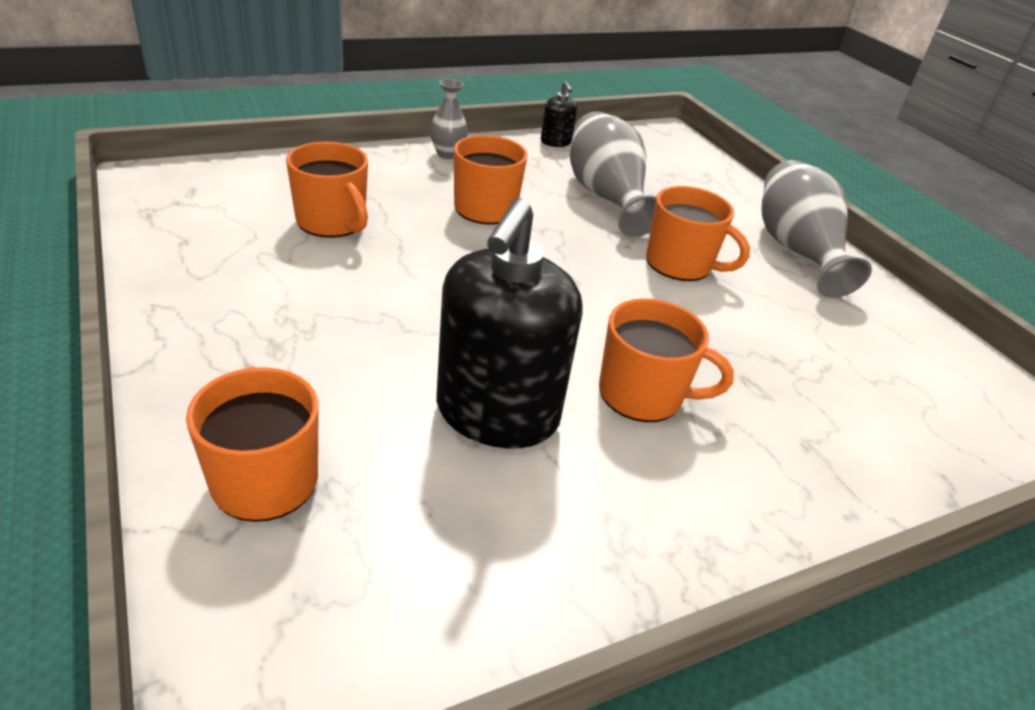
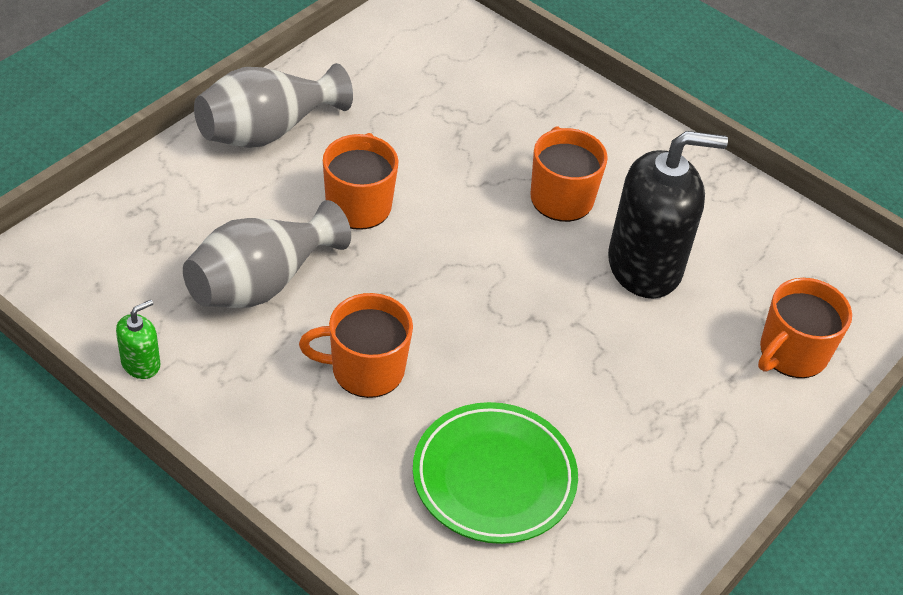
camera: 115 degrees left, 10 degrees up
(332, 222) = (494, 477): orange mug -> green plate
(447, 154) = (259, 453): grey vase -> none
(555, 142) = (141, 363): black soap dispenser -> green soap dispenser

